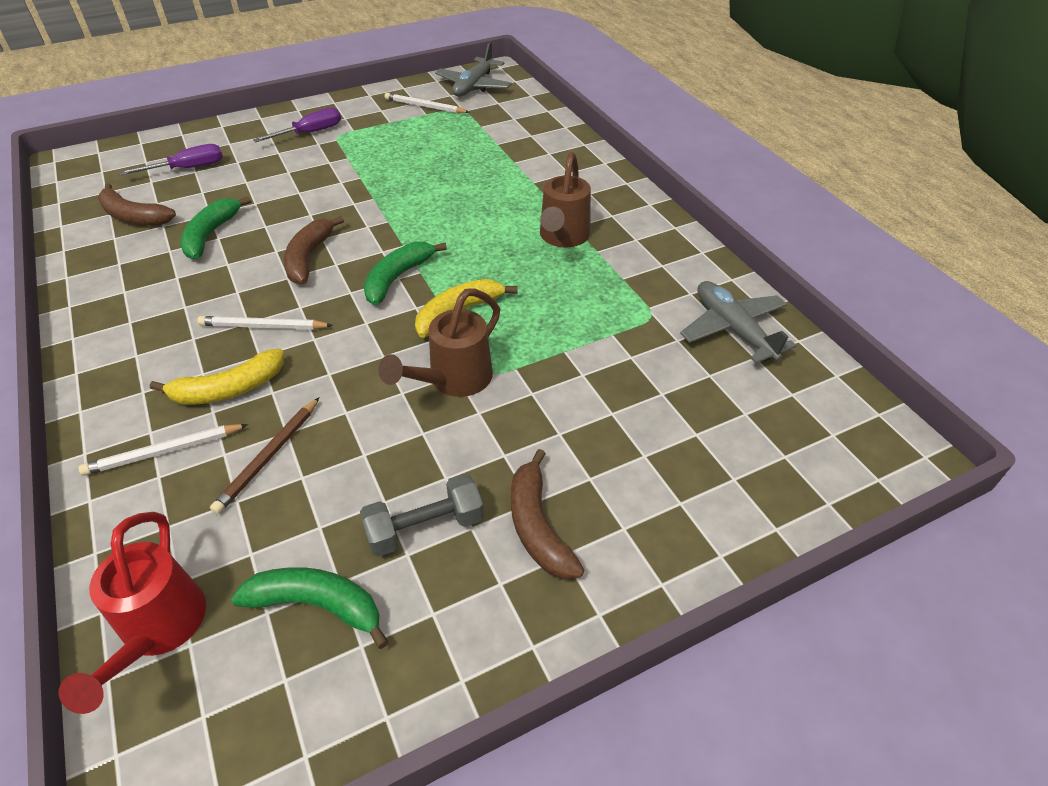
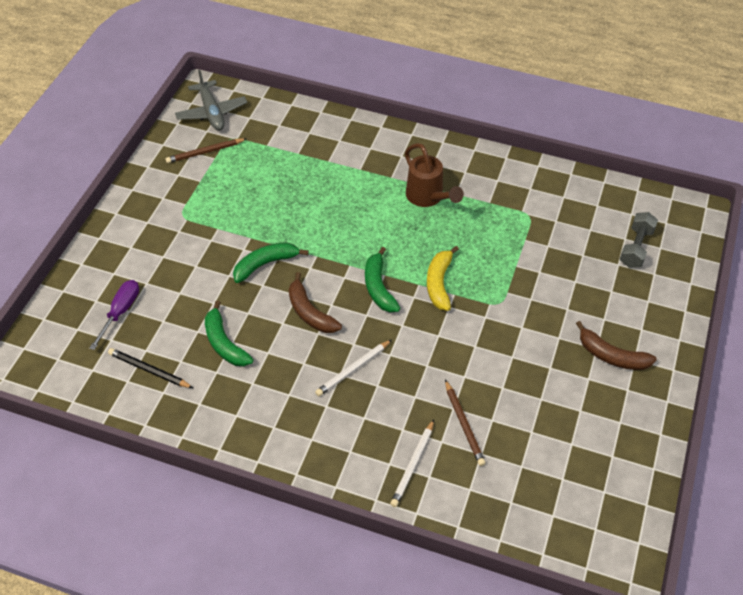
camera: 45 degrees left, 5 degrees up
(134, 216) = (149, 370): brown banana -> black pencil
(158, 632) = (534, 523): red watering can -> none
(229, 389) = (392, 413): yellow banana -> none
(310, 133) = (159, 226): purple screwdriver -> none
(317, 605) = (576, 458): green banana -> green banana (265, 264)
(425, 106) = (205, 152): white pencil -> brown pencil
(425, 527) = (572, 394): grey dumbbell -> grey dumbbell (636, 248)
(452, 381) = (489, 321): brown watering can -> none
(733, 329) = (572, 196): grey plane -> none

